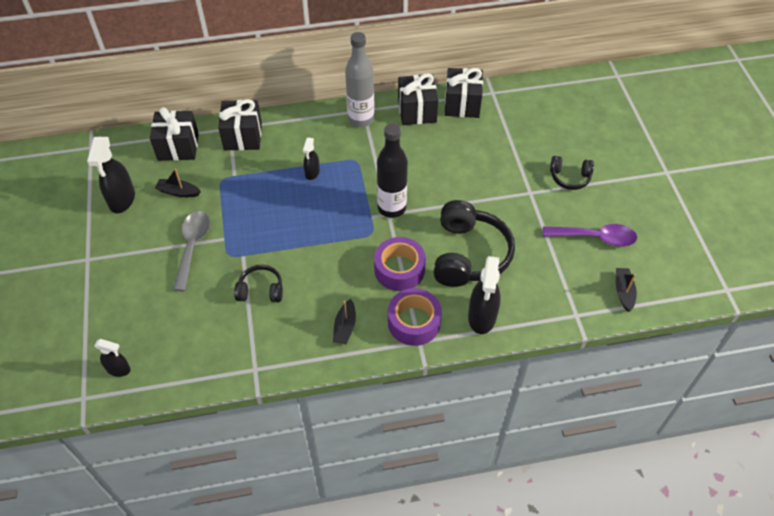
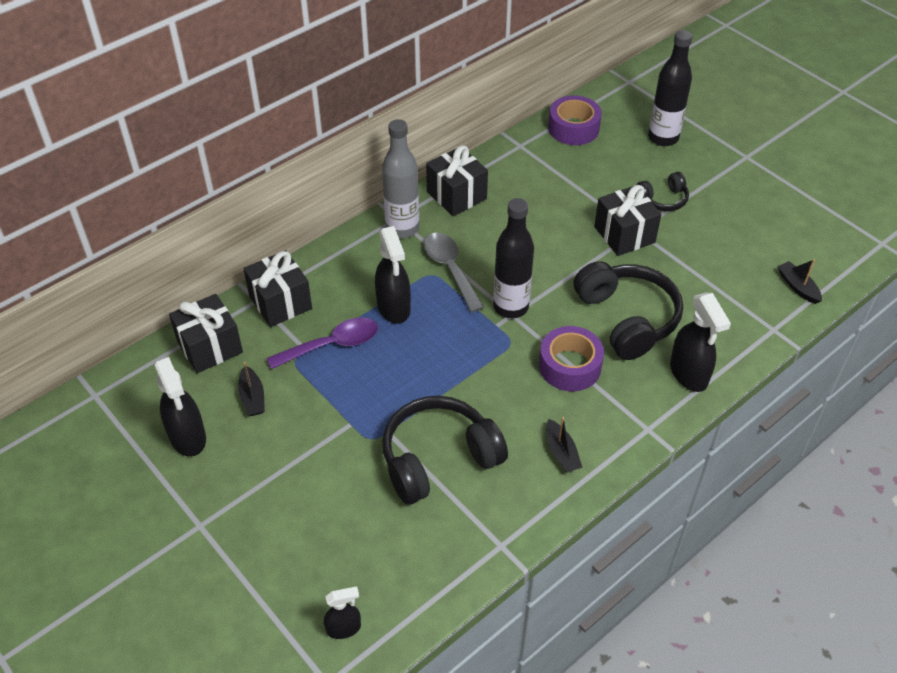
camera: 30 degrees left, 5 degrees down
(178, 192) = (252, 397): black boat -> black boat turned 90 degrees counterclockwise
(192, 246) = (320, 450): grey spoon -> grey spoon (450, 269)
(261, 290) = (439, 459): black headphones -> black headphones, size x1.91
(312, 172) = (394, 308): black spray bottle -> black spray bottle, size x1.75
(414, 322) = (627, 412): purple tape -> purple tape (573, 128)
(462, 104) = (498, 169): black gift -> black gift (624, 234)
(595, 238) = (732, 247): purple spoon -> purple spoon (332, 345)
(609, 130) = (663, 138): none -> black bottle

